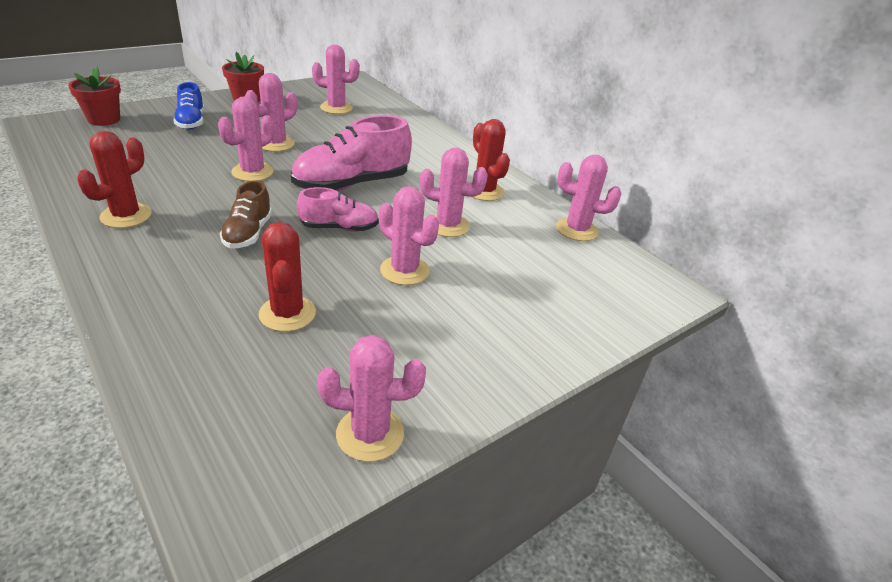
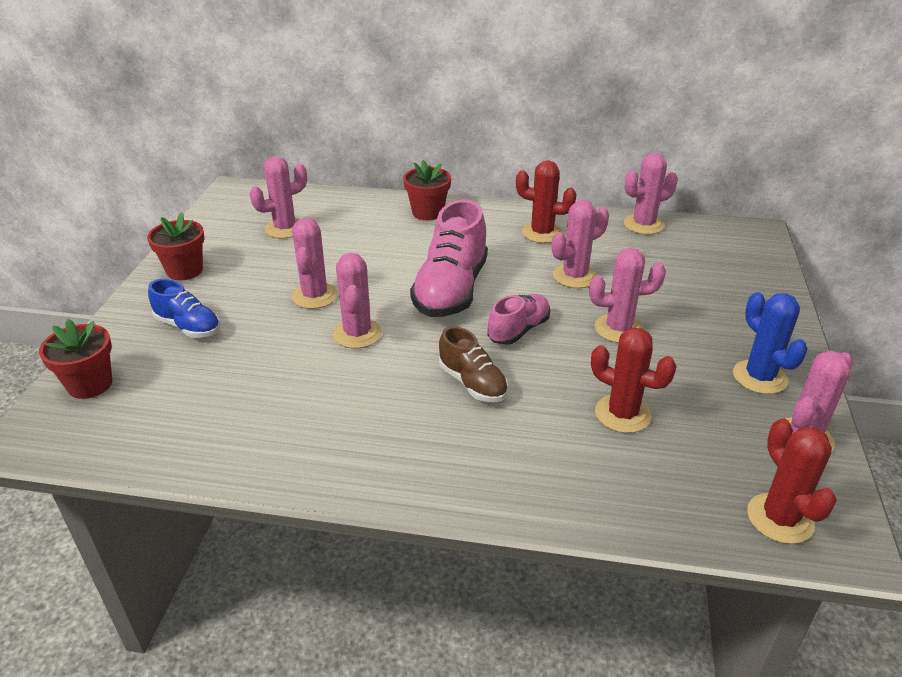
camera: 40 degrees left, 0 degrees up
(126, 216) = (351, 446): red cactus -> red cactus (780, 518)
(434, 142) = (427, 212): none -> red flower pot
(435, 372) = (759, 377): none -> blue cactus

